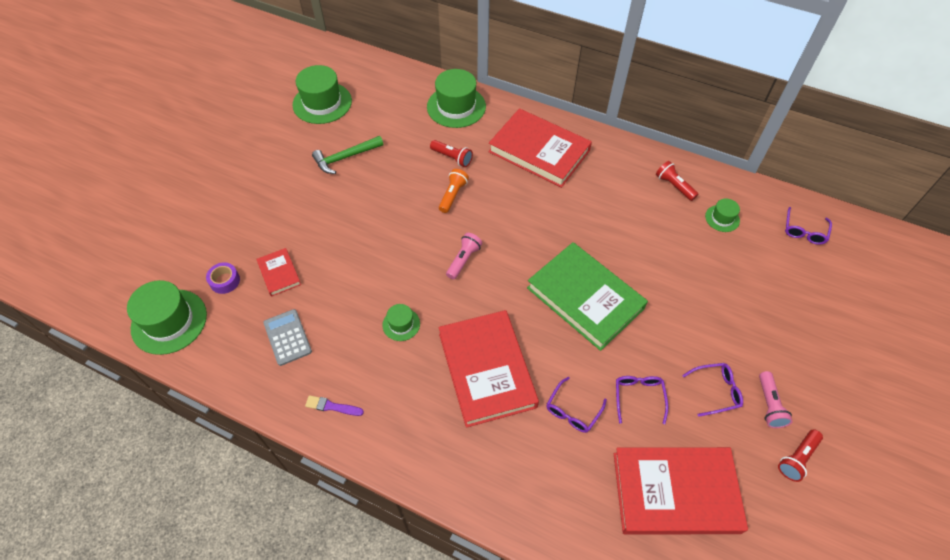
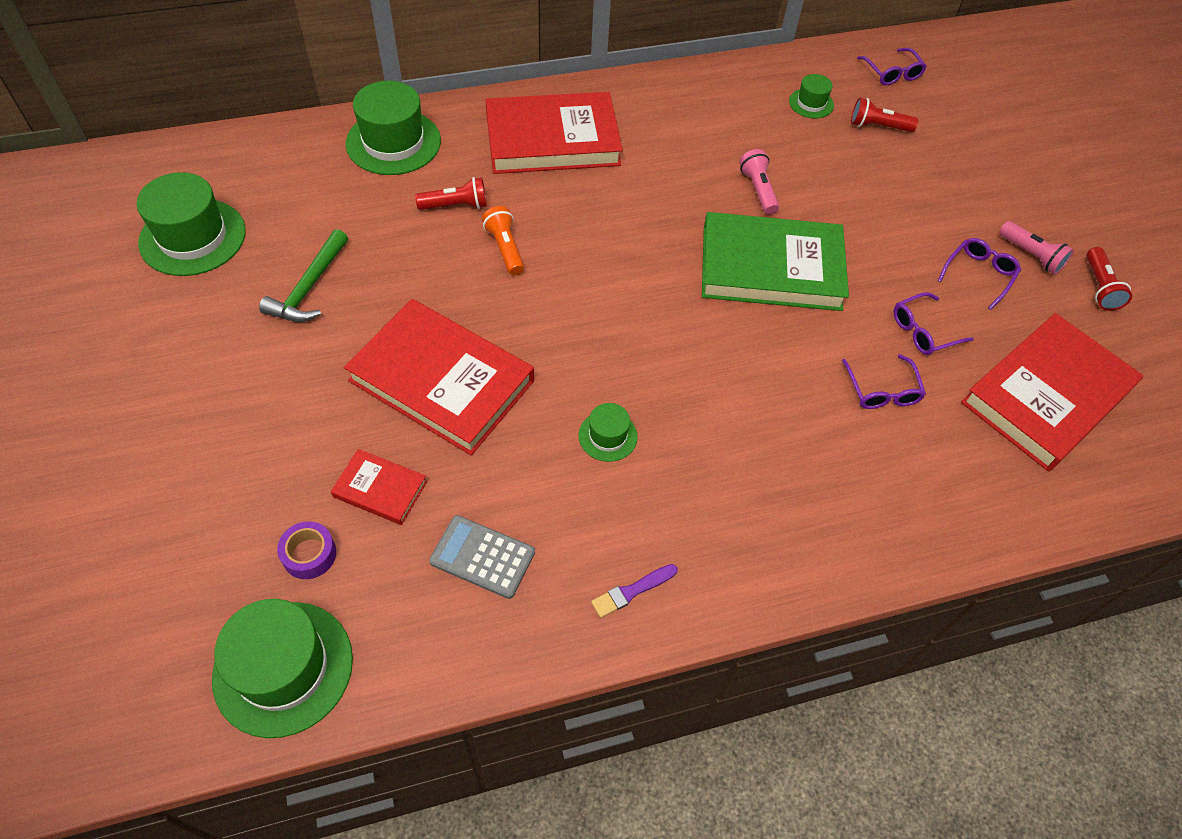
camera: 45 degrees left, 0 degrees up
(463, 260) = (599, 313): pink flashlight -> pink flashlight (758, 190)
(487, 370) = (756, 414): red book -> red book (441, 381)
(638, 397) = (924, 331): purple glasses -> purple glasses turned 75 degrees counterclockwise
(674, 186) = (733, 97): red flashlight -> red flashlight (878, 126)

